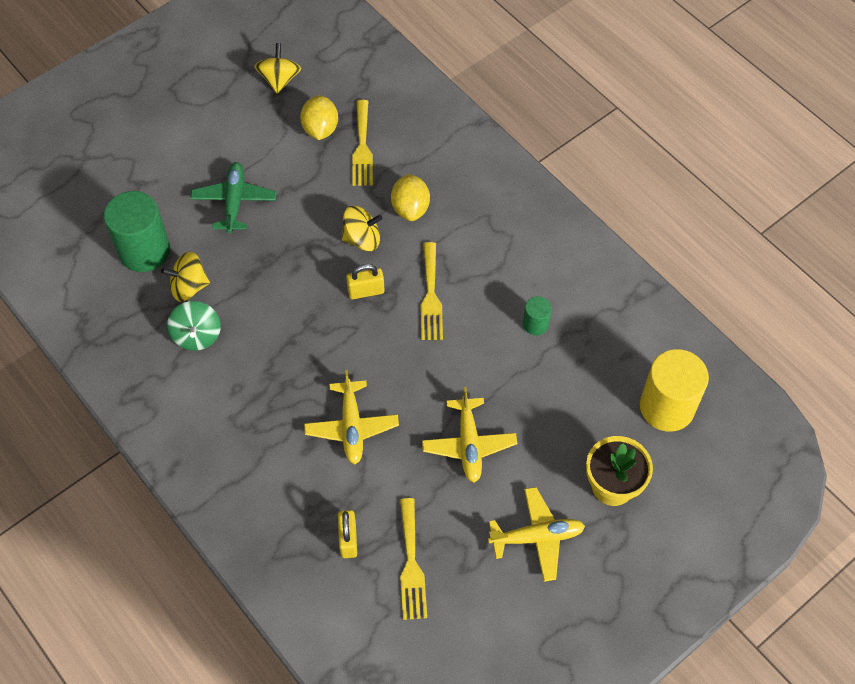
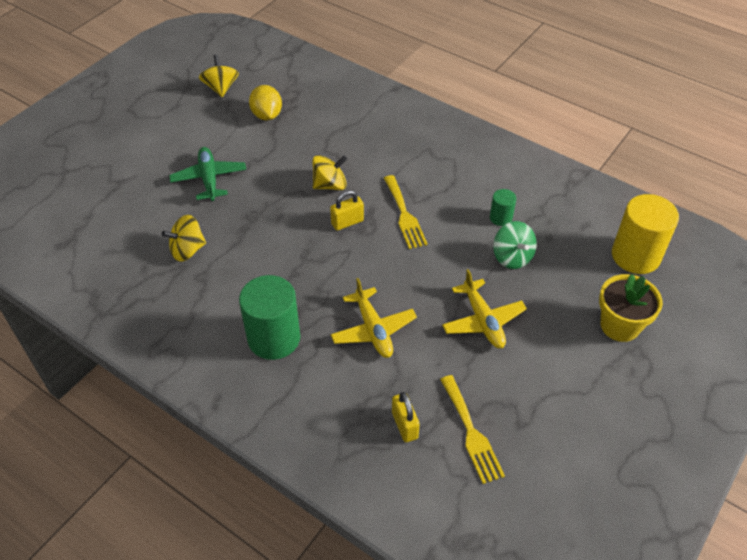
camera: 15 degrees left, 10 degrees down
(144, 251) = (138, 230): green cylinder -> green cylinder (274, 338)
(197, 335) = (206, 286): green spinning top -> green spinning top (512, 257)
(362, 147) = (306, 121): yellow fork -> none
(410, 208) = (363, 156): yellow lemon -> none
(537, 537) = (574, 382): yellow plane -> none

